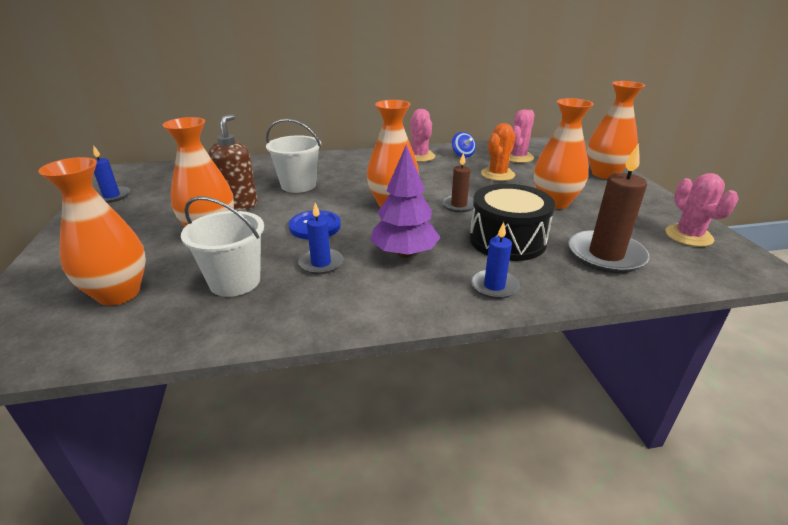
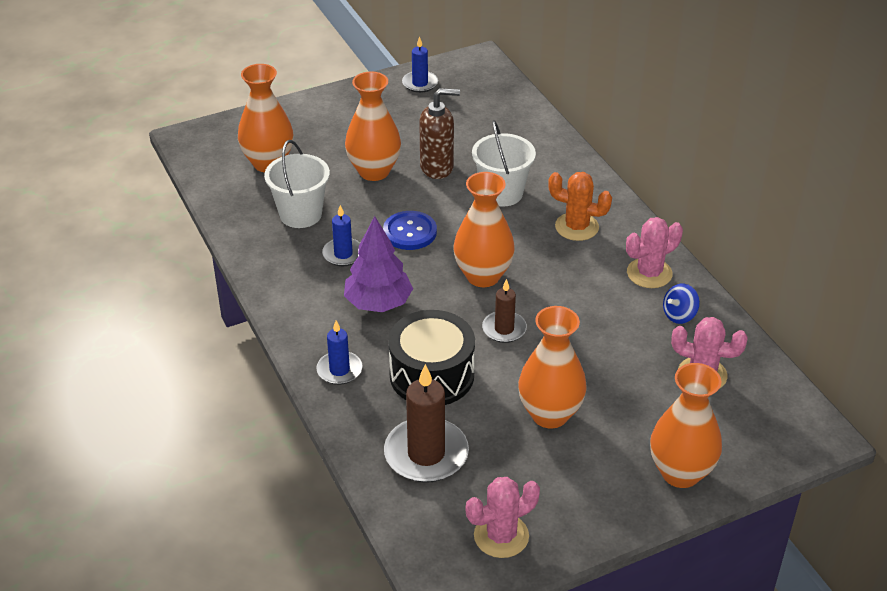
camera: 75 degrees right, 10 degrees up
(497, 174) = (620, 357): orange cactus -> orange cactus (576, 227)

